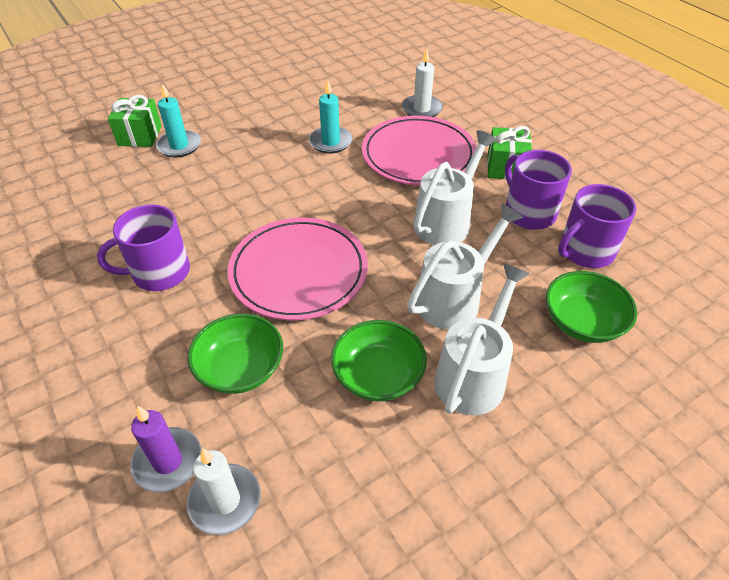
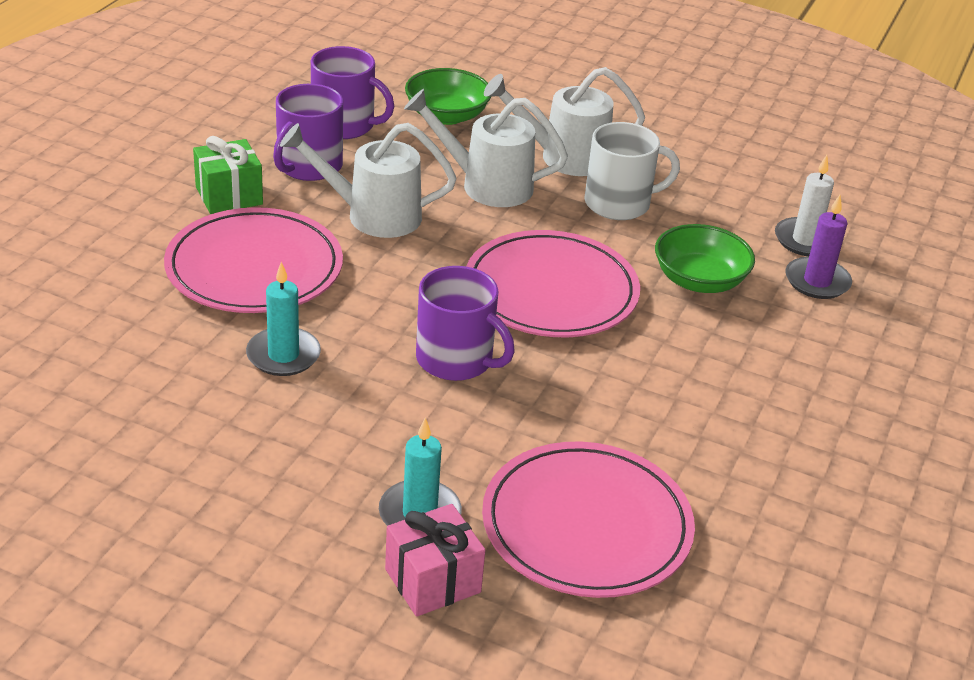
camera: 125 degrees left, 10 degrees down
(109, 193) = (586, 525): none -> pink plate
(140, 135) = (433, 581): green gift -> pink gift
(159, 272) = (658, 394): purple mug -> purple mug (456, 360)
(378, 375) = (619, 203): green bowl -> white mug
(421, 109) = (127, 296): white candle -> none

